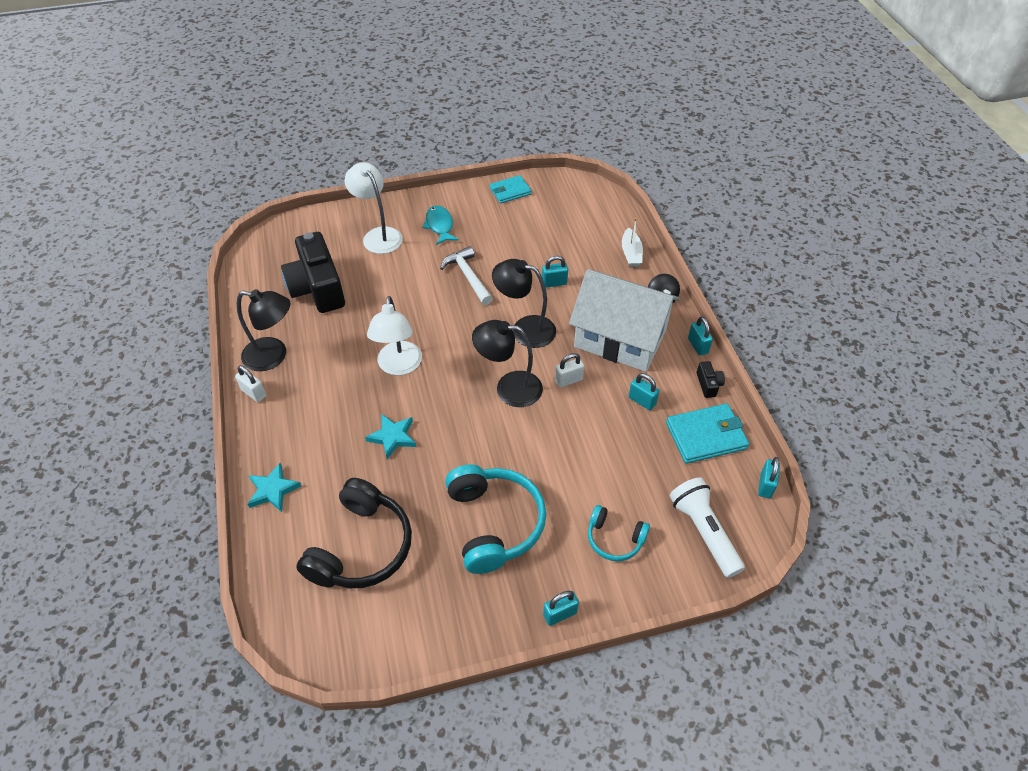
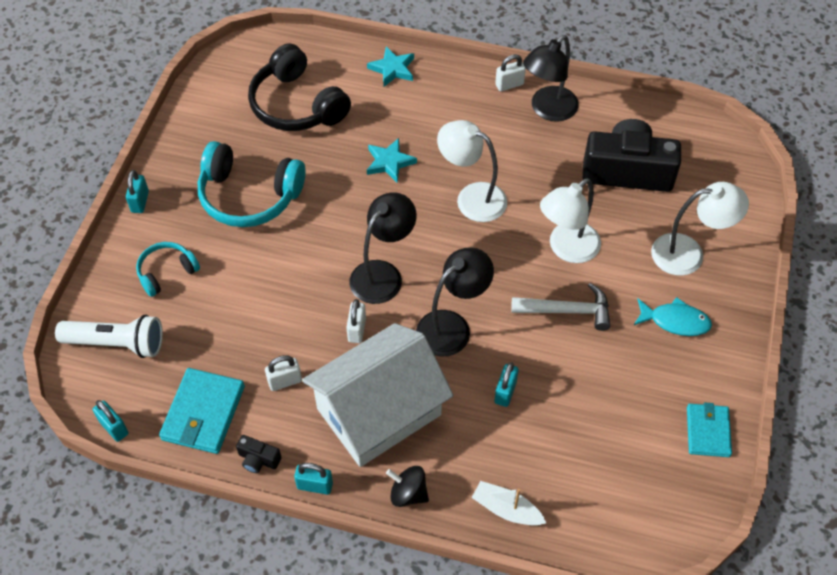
camera: 120 degrees right, 5 degrees up
(414, 295) = (566, 249): none -> white lamp
(642, 401) = (285, 381): turquoise padlock -> white padlock

